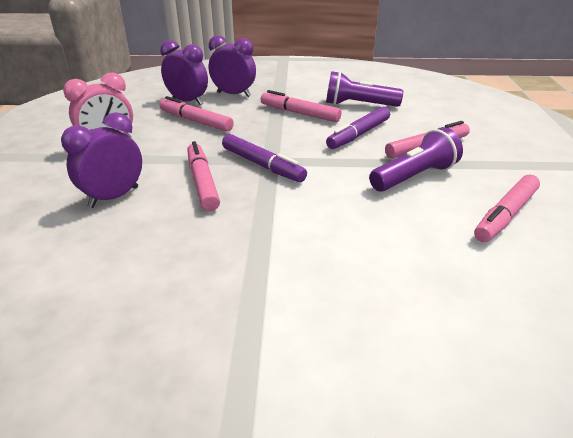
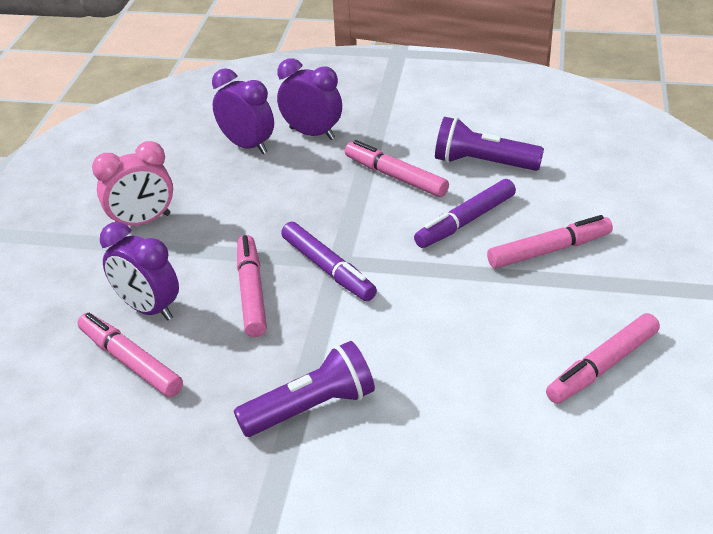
camera: 10 degrees right, 5 degrees up
(114, 197) = (148, 308): purple clock -> purple clock turned 105 degrees counterclockwise
(195, 121) = (254, 185): pink marker -> pink marker (130, 362)
(414, 177) = (514, 299): purple flashlight -> purple flashlight (311, 408)

